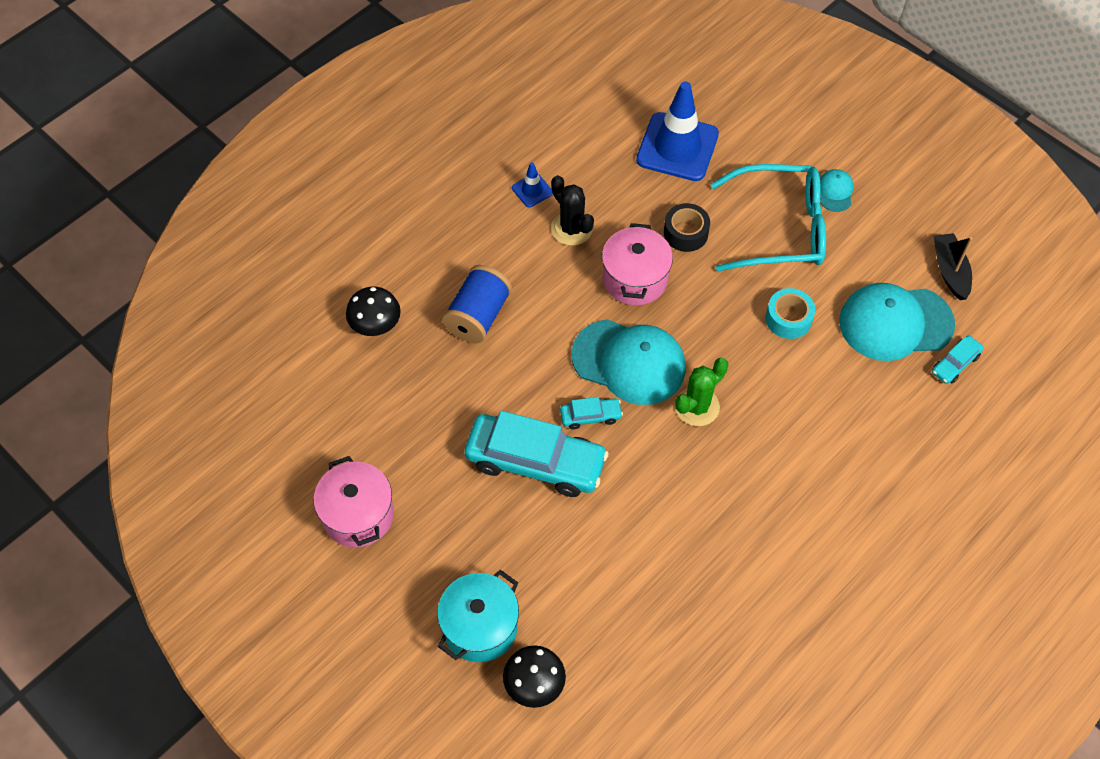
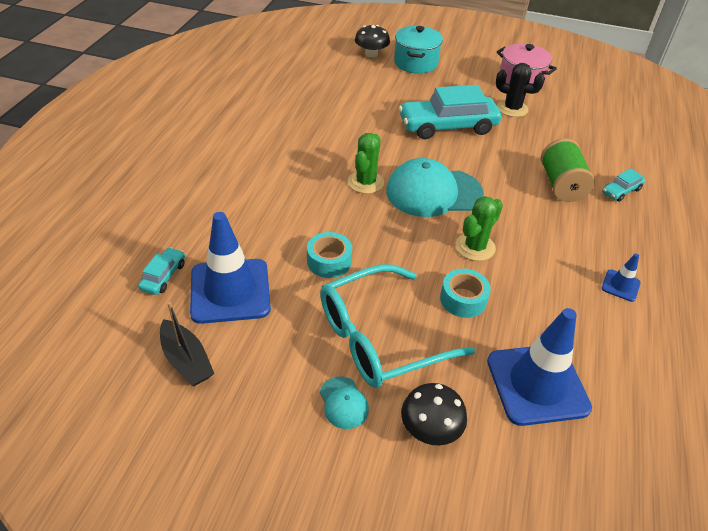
camera: 150 degrees right, 15 degrees down
(375, 324) = (618, 160): black mushroom -> black mushroom (430, 428)
(478, 316) = (561, 185): blue spool -> green spool
(571, 229) = (558, 266): black cactus -> black cactus (512, 109)
(590, 416) = (434, 156): turquoise car -> turquoise car (621, 191)
(635, 279) = (475, 247): pink pot -> green cactus
(685, 233) = (463, 299): black tape -> turquoise tape
(895, 323) = (230, 291): turquoise cap -> blue traffic cone

